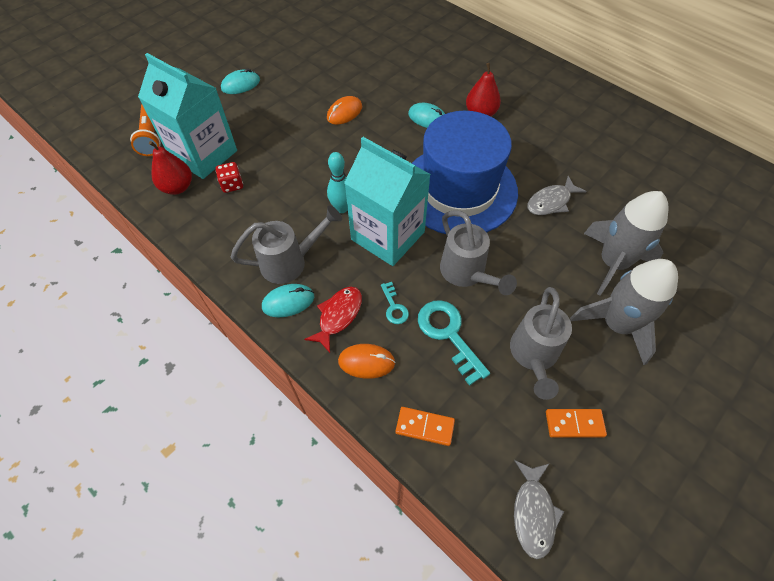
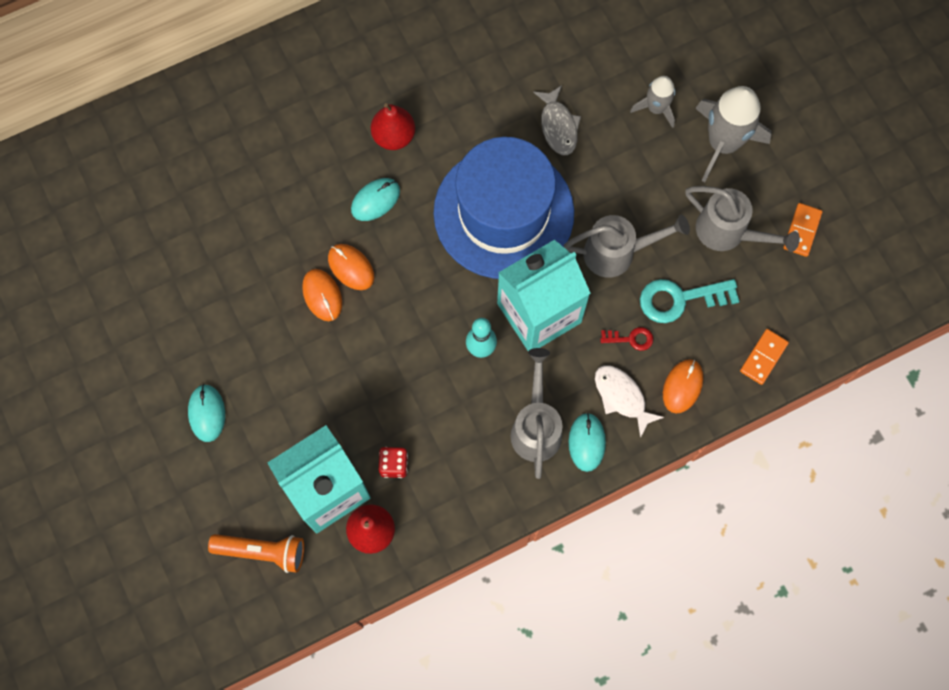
camera: 70 degrees left, 15 degrees up
(338, 316) = (622, 397): red fish -> white fish
(371, 120) = (351, 267): none -> orange mouse
(394, 307) = (631, 339): turquoise key -> red key
(533, 513) = (862, 300): grey fish -> none
(613, 263) = (656, 108): grey rocket -> grey rocket, size x0.57

